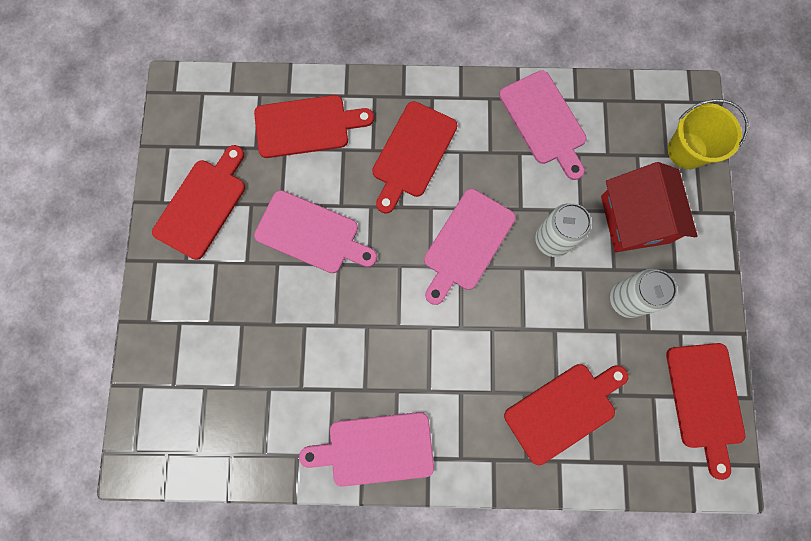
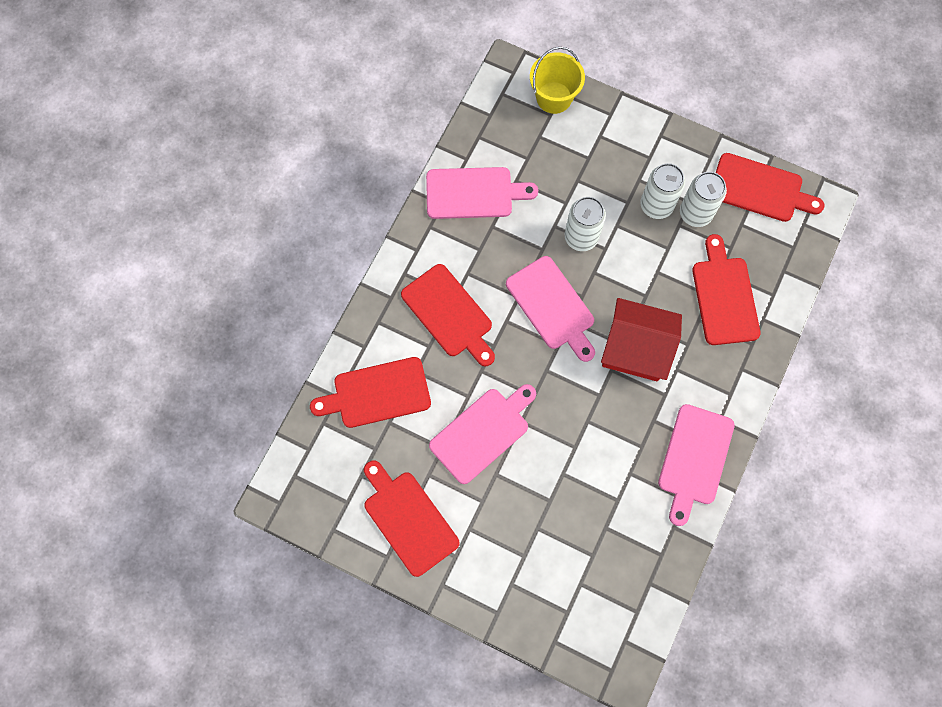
camera: 65 degrees left, 5 degrees down
(307, 126) = (377, 393): red cutting board -> red cutting board turned 120 degrees counterclockwise
(635, 219) = (593, 166): red house -> red house (635, 348)
(639, 343) = (695, 213): none -> white can

